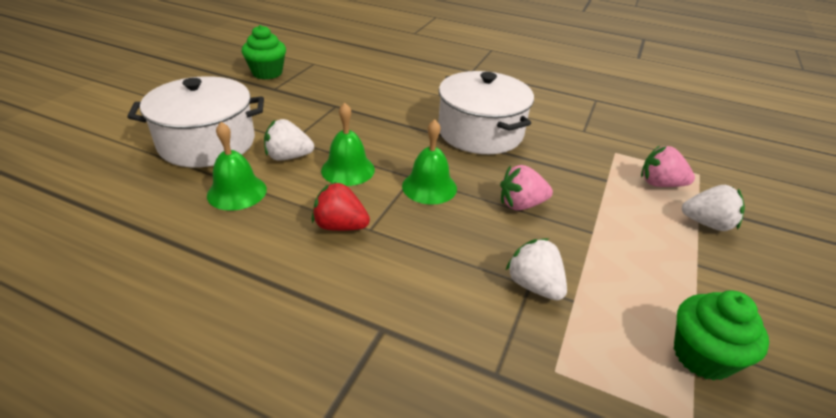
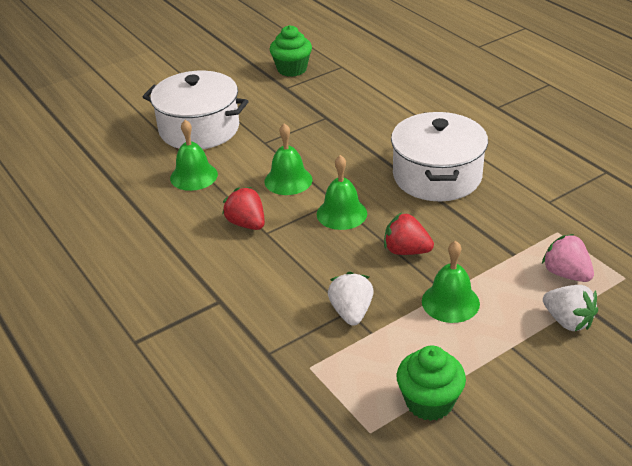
camera: 35 degrees right, 0 degrees up
(288, 157) = (250, 157): white strawberry -> none
(521, 204) = (406, 251): pink strawberry -> red strawberry
(606, 240) = (450, 302): none -> green bell

